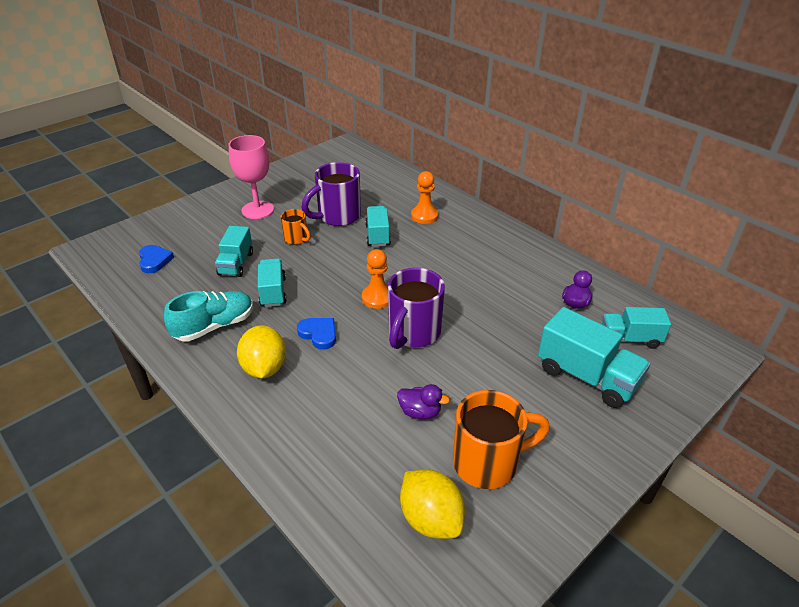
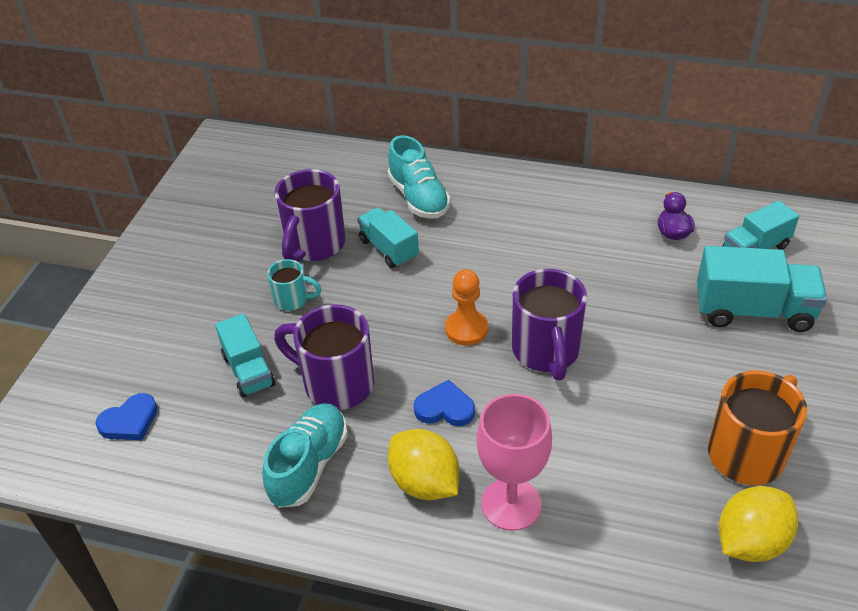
camera: 30 degrees left, 5 degrees up
(154, 260) = (129, 421): blue heart -> blue heart turned 105 degrees clockwise
(257, 210) = (198, 283): pink goblet -> pink goblet (511, 504)
(273, 292) = (336, 384): turquoise truck -> purple mug
(296, 239) = (292, 300): orange mug -> turquoise mug
(420, 412) = (637, 437): purple duck -> none
(424, 216) = (418, 198): orange pawn -> turquoise shoe
(430, 519) = (750, 541): yellow lemon -> yellow lemon turned 60 degrees counterclockwise

